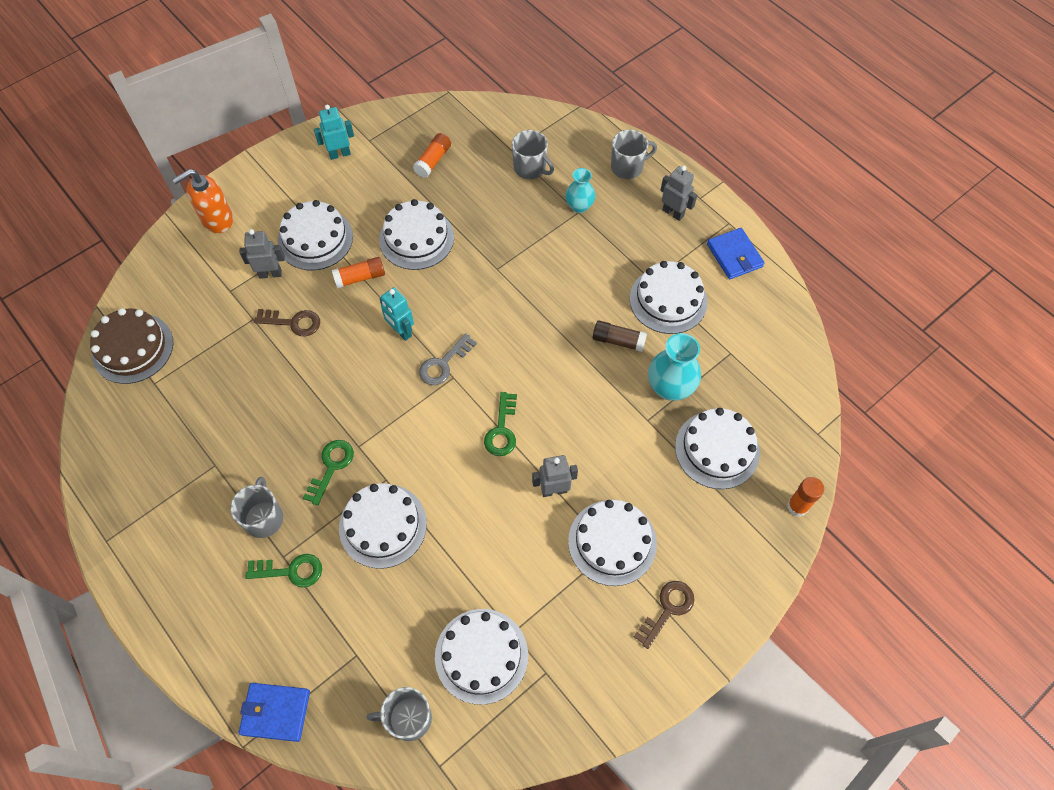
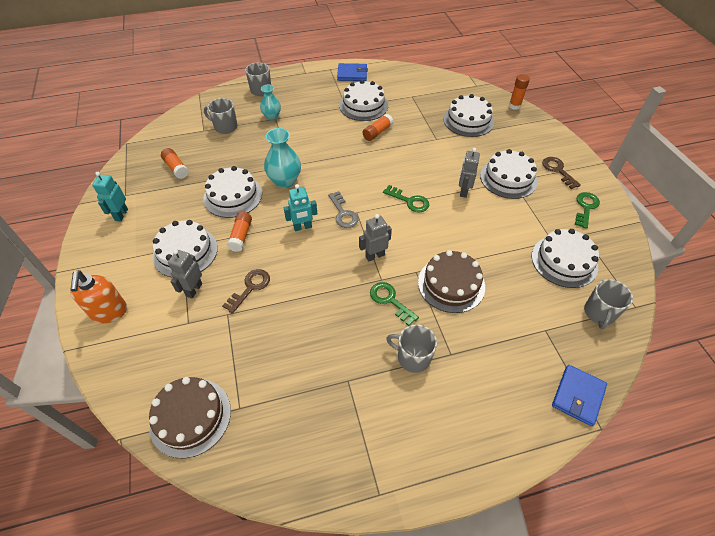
camera: 65 degrees left, 10 degrees down
(291, 571) = (465, 352): green key -> green key (585, 208)
(383, 525) = (451, 284): white cake -> brown cake
(530, 168) = (225, 127): grey mug -> grey mug turned 135 degrees counterclockwise
(618, 341) = (377, 132): brown glue stick -> orange glue stick
(670, 387) = (420, 124): turquoise vase -> turquoise vase (285, 181)
(673, 213) = (307, 84): grey robot -> grey robot (374, 256)

